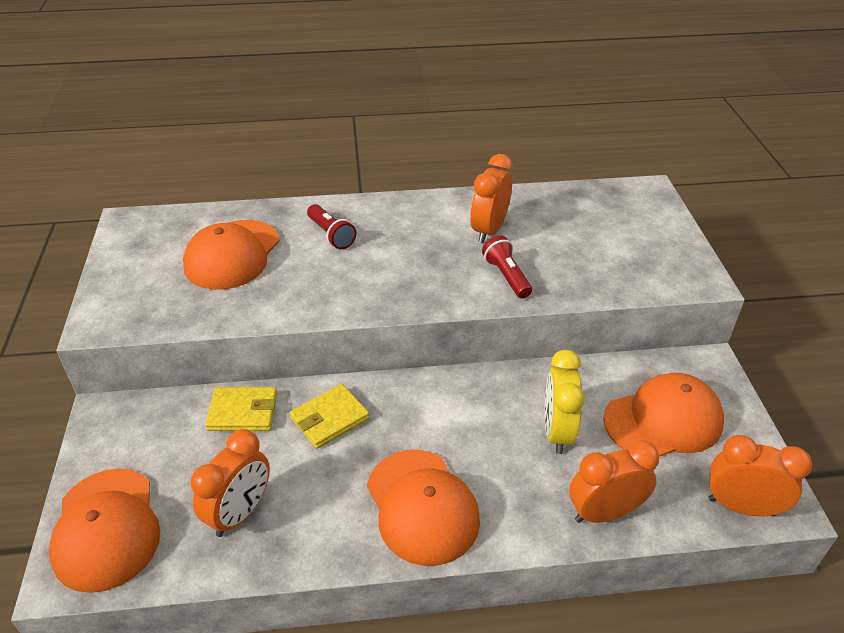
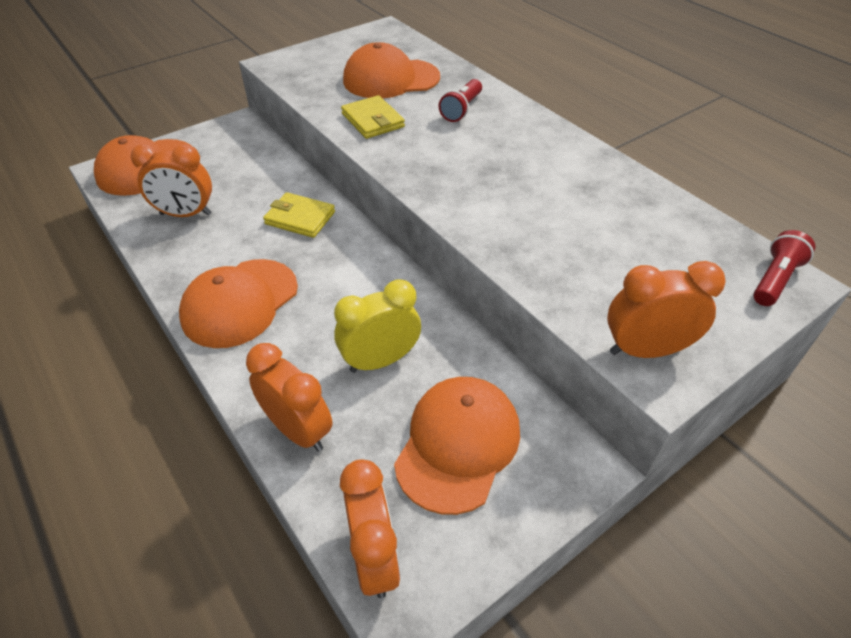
camera: 60 degrees right, 5 degrees up
(243, 412) = (278, 176): yellow wallet -> yellow wallet (372, 120)
(489, 230) = (566, 188): orange clock -> orange clock (645, 350)
(506, 276) = (507, 222): red flashlight -> red flashlight (774, 279)
(663, 420) = (458, 444): orange cap -> orange cap turned 105 degrees counterclockwise

